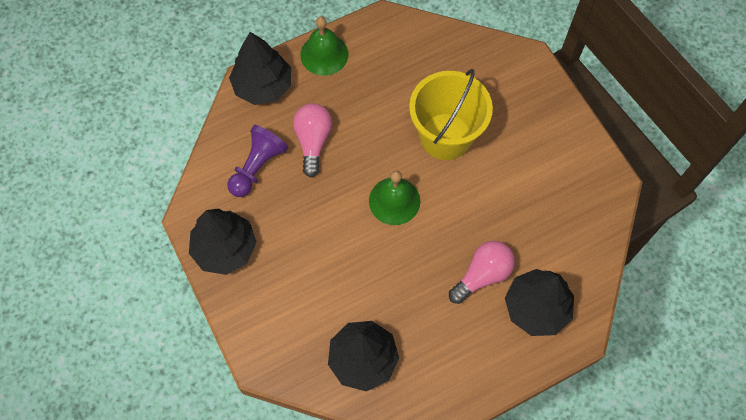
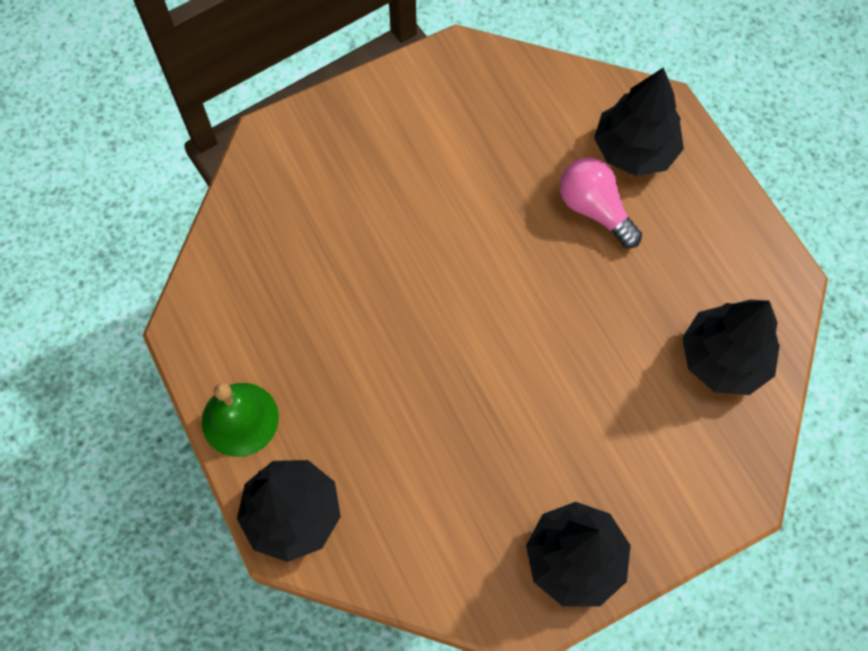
camera: 90 degrees left, 0 degrees up
(257, 167) = (437, 516): purple pawn -> none
(313, 141) = (394, 432): pink light bulb -> none
(394, 201) = (490, 317): green bell -> none
(445, 136) = (389, 248): yellow bucket -> none

